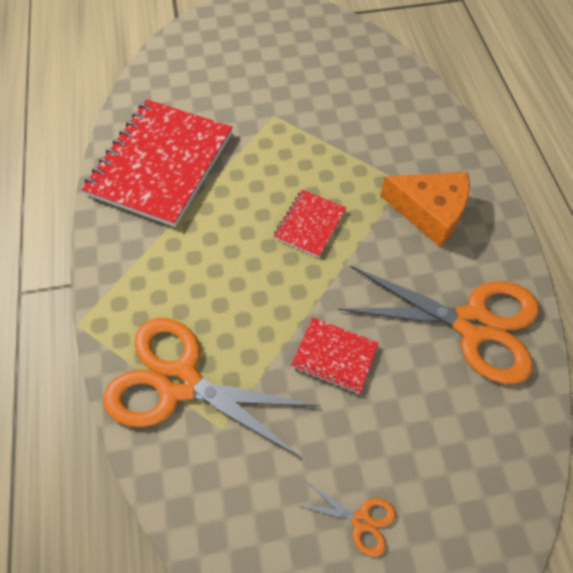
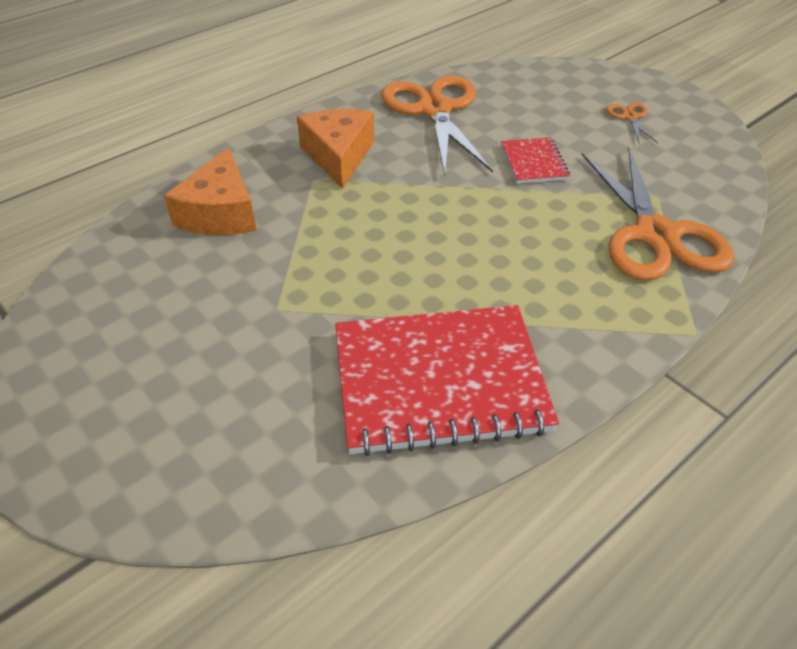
camera: 120 degrees left, 15 degrees down
(309, 224) = (417, 221): red notebook -> none
(392, 118) = (220, 213): none -> orange cheese

